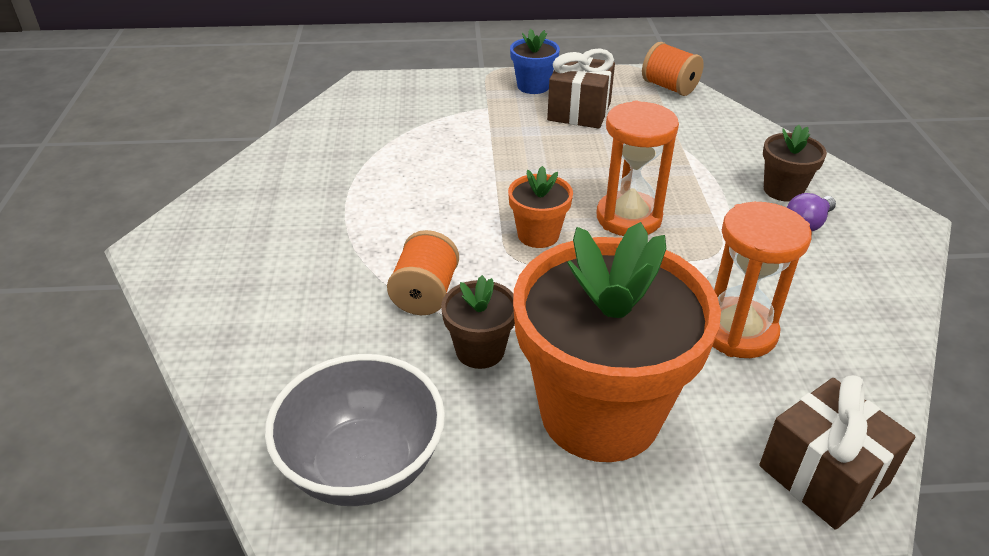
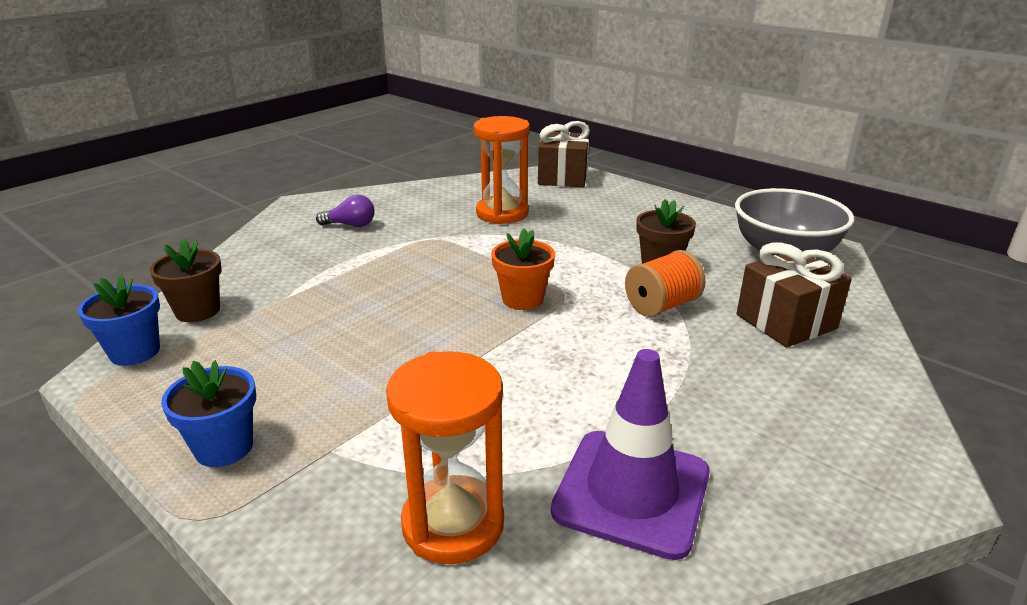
camera: 135 degrees left, 10 degrees down
(323, 160) = (631, 492): none -> purple traffic cone
(579, 111) = (268, 379): brown gift -> brown gift (786, 322)
(600, 413) = (628, 222): orange flower pot -> none
(628, 218) = (440, 277): orange hourglass -> orange hourglass (453, 524)
(669, 87) = (135, 352): orange spool -> blue flower pot
(783, 190) = (312, 242): brown flower pot -> brown flower pot (197, 311)

